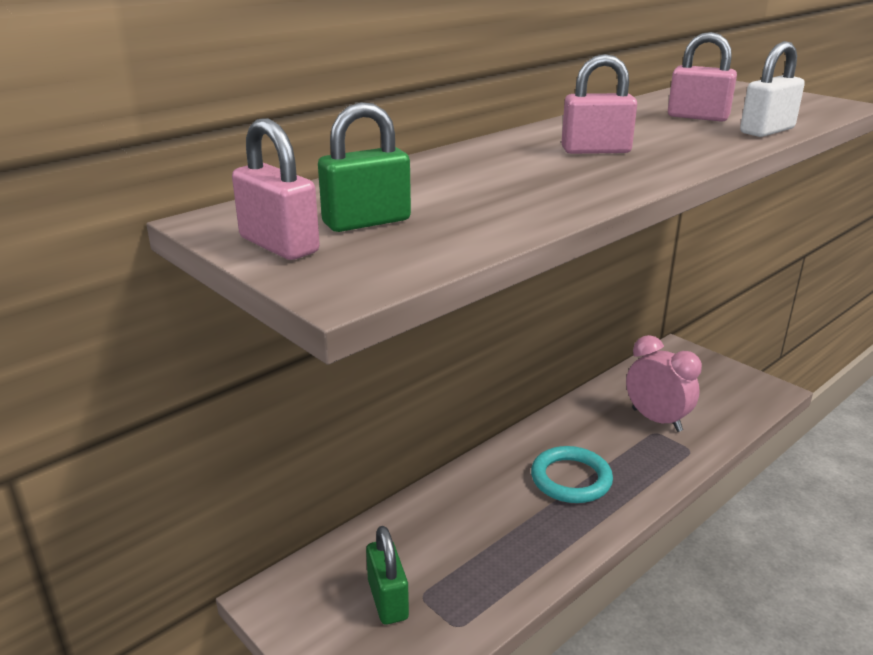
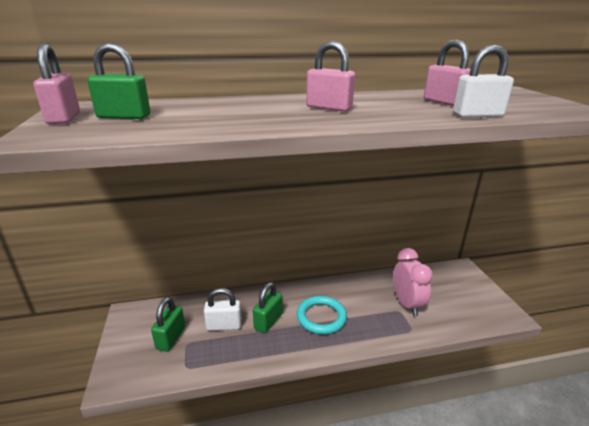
camera: 30 degrees right, 0 degrees up
(449, 547) = (224, 325): none -> white padlock
(506, 514) = (268, 321): none -> green padlock

